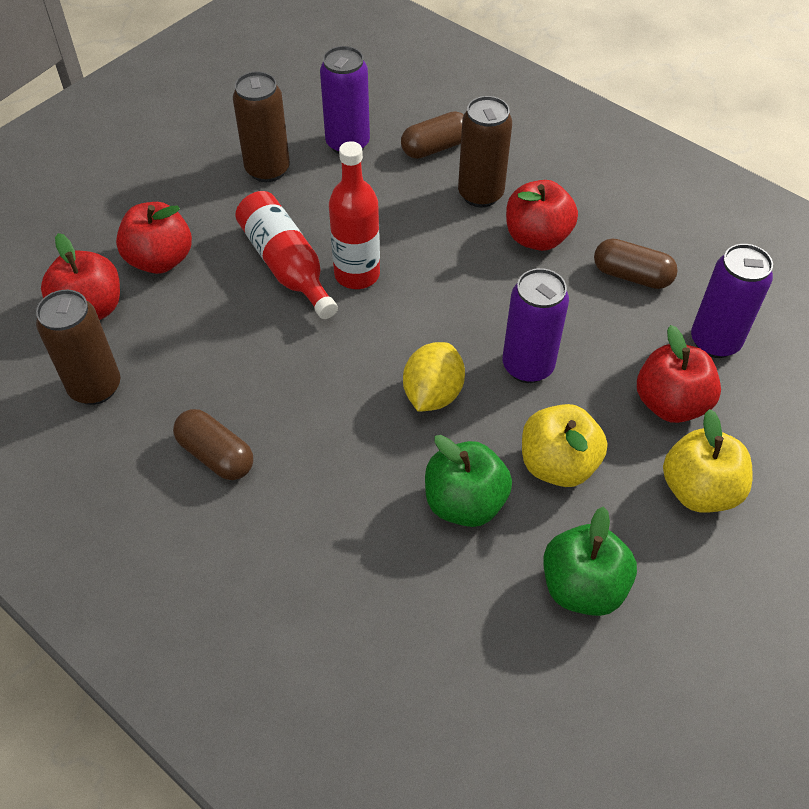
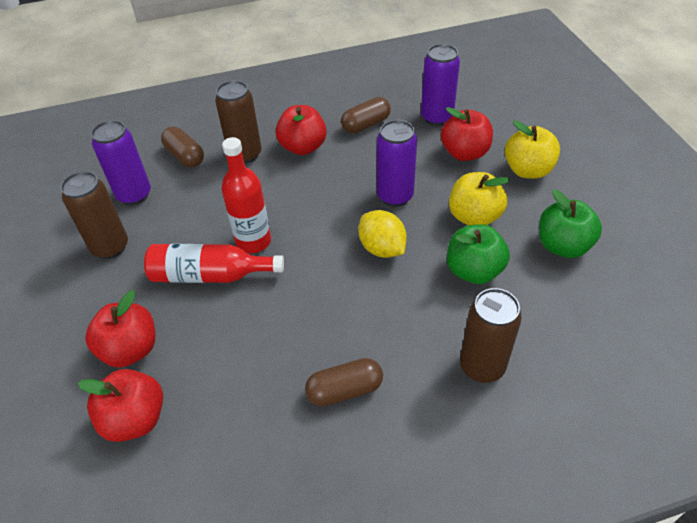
camera: 55 degrees left, 5 degrees down
(95, 387) = (218, 447): brown can -> brown can (482, 366)
(435, 148) = (185, 156): brown capsule -> brown capsule turned 45 degrees counterclockwise

